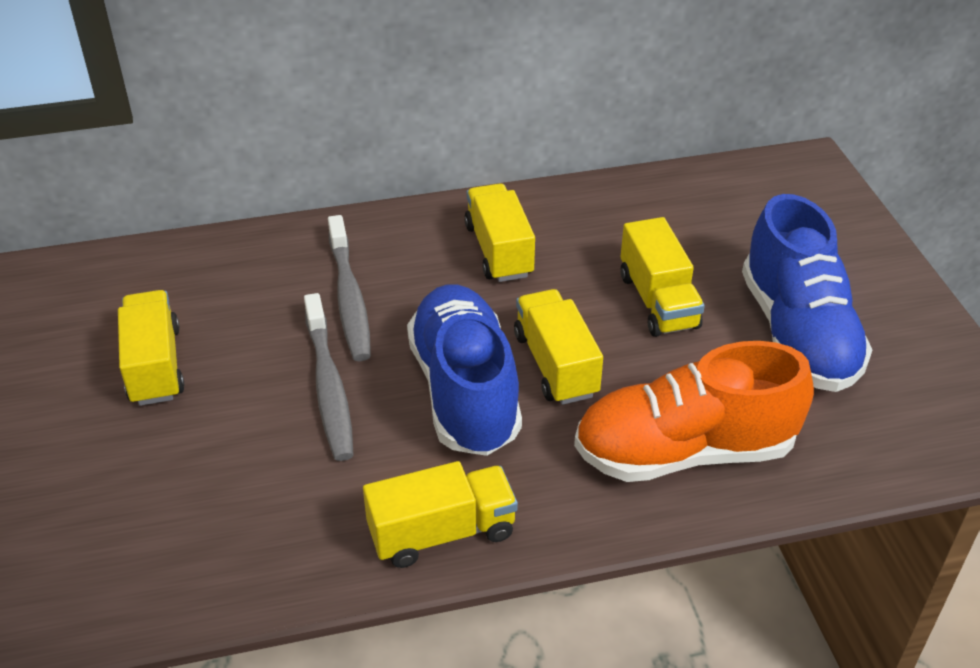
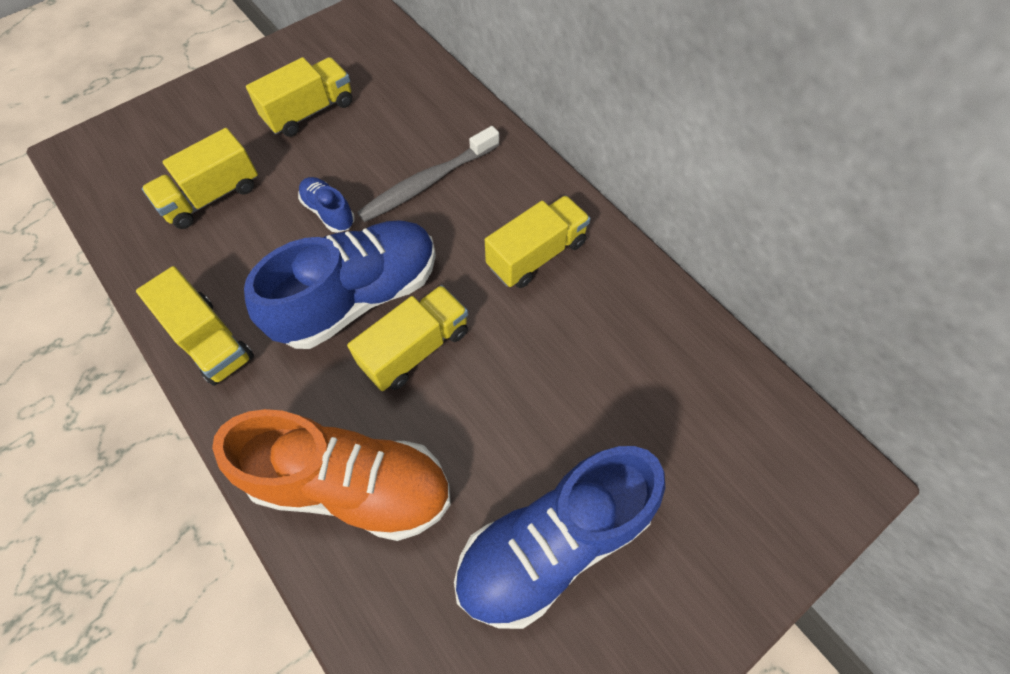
camera: 65 degrees right, 20 degrees up
(329, 386) = (329, 212): grey toothbrush -> blue shoe
(658, 301) = (536, 400): yellow truck -> yellow truck (212, 196)
(684, 451) = (352, 485): orange shoe -> orange shoe turned 135 degrees clockwise

